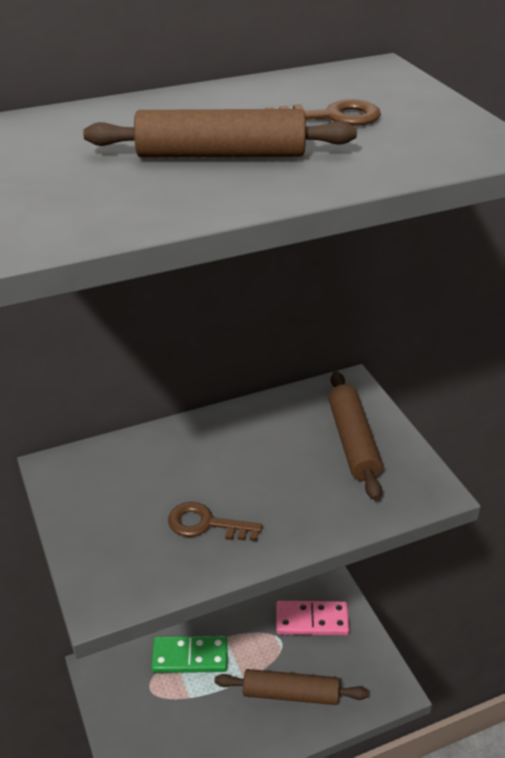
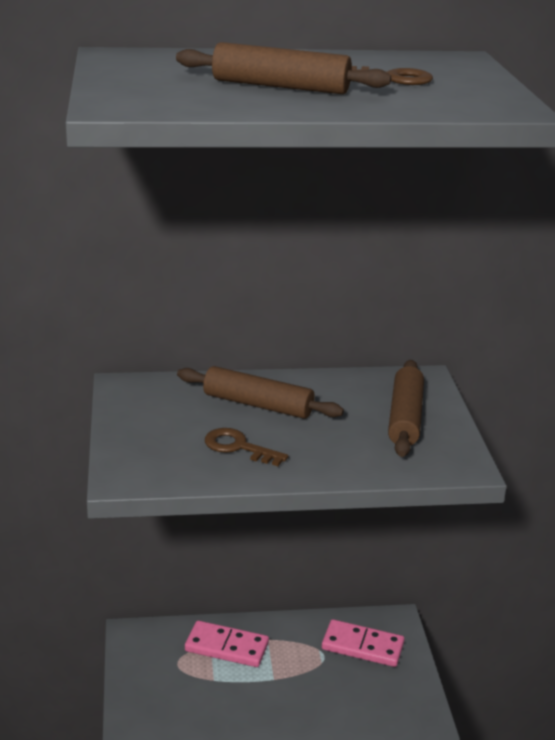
camera: 15 degrees right, 10 degrees down
(190, 657) = (226, 647): green domino -> pink domino
(290, 694) = (316, 701): brown rolling pin -> brown rolling pin (258, 405)

